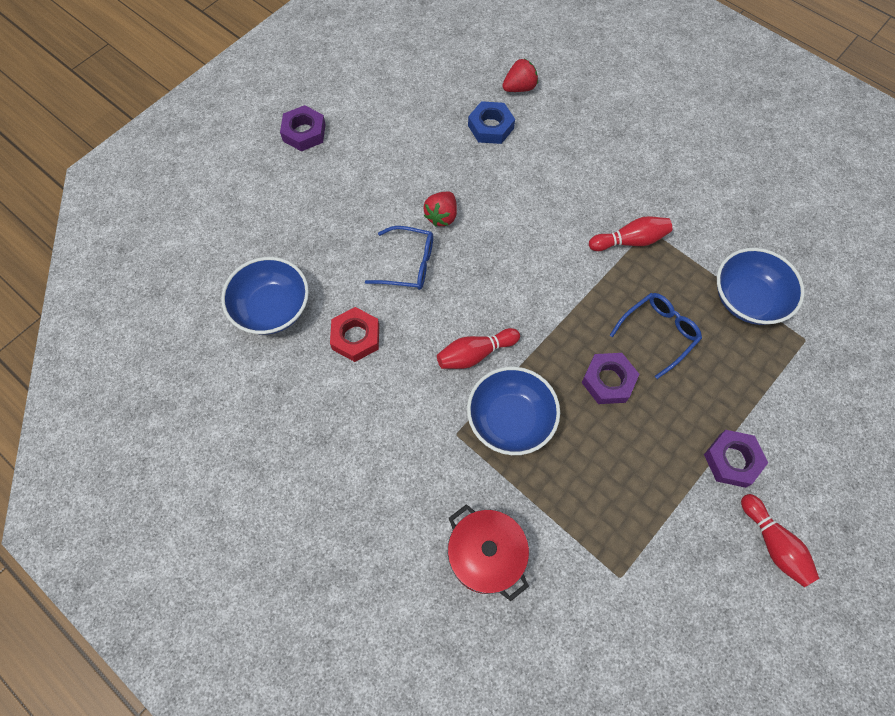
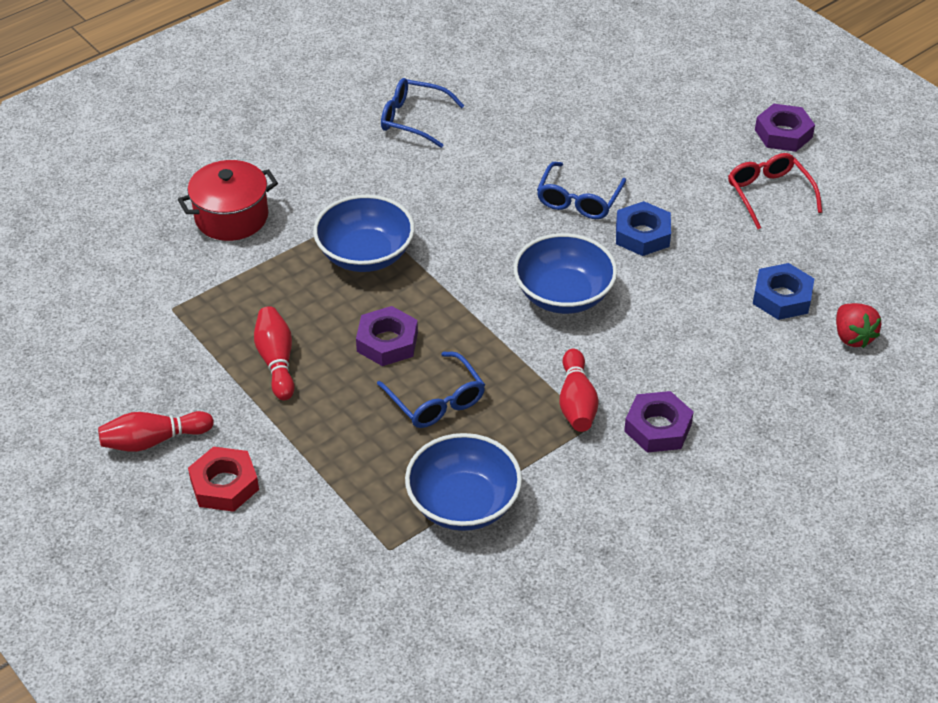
camera: 100 degrees right, 20 degrees down
(272, 308) = (543, 97): blue bowl -> blue bowl (563, 295)
(316, 415) = (413, 119): none -> blue glasses
(356, 337) = (494, 152): red nut -> red nut (224, 485)
(379, 139) = (769, 194): none -> red glasses
(442, 216) = (642, 234): red strawberry -> blue nut
(475, 354) = (450, 238): red bowling pin -> red bowling pin (276, 361)
(732, 460) = (258, 430): purple nut -> purple nut (657, 428)

